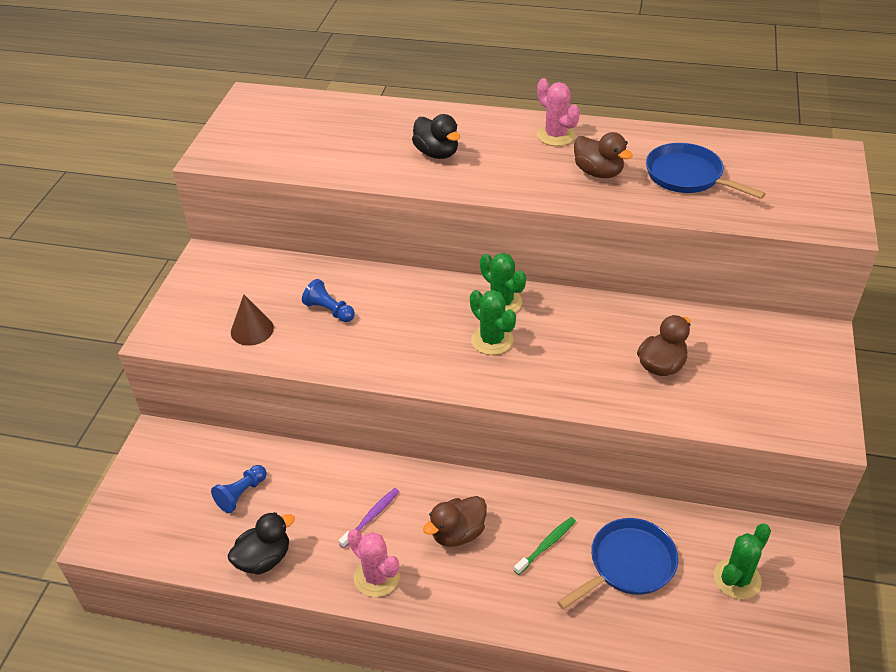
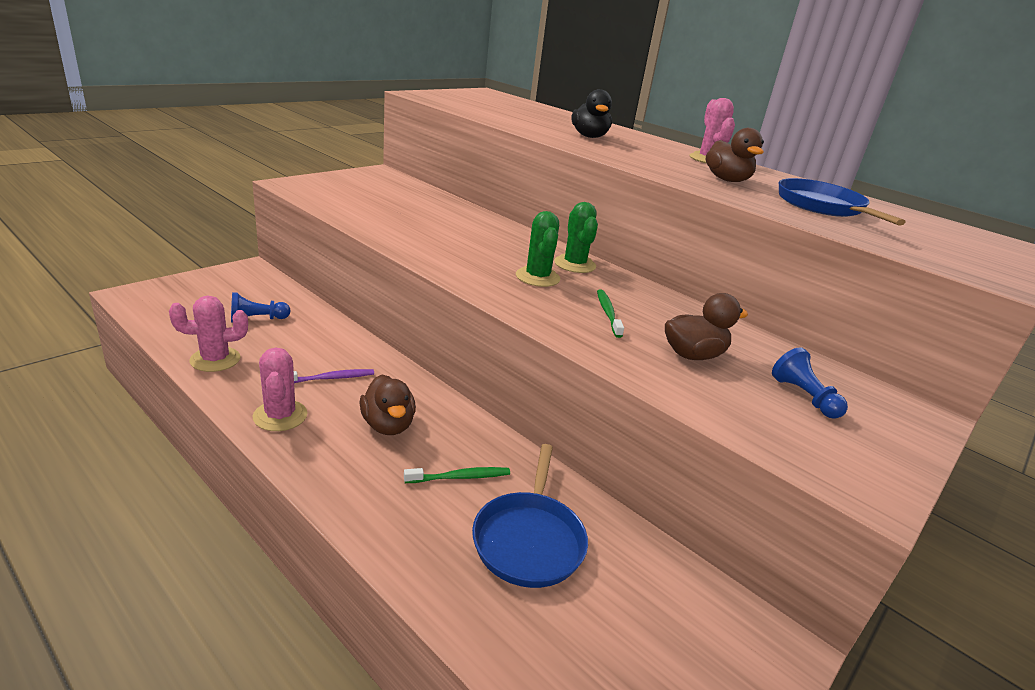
camera: 25 degrees right, 15 degrees down
(252, 330) = (355, 204): brown cone -> none
(264, 559) = (215, 359): black duck -> pink cactus
(329, 311) = (426, 217): blue pawn -> blue pawn (804, 397)
(458, 533) = (388, 425): brown duck -> brown duck turned 105 degrees counterclockwise
(575, 353) = (608, 313): none -> green toothbrush
(628, 564) = (529, 539): blue pan -> blue pan turned 105 degrees clockwise
(737, 579) = (651, 629): green cactus -> none

